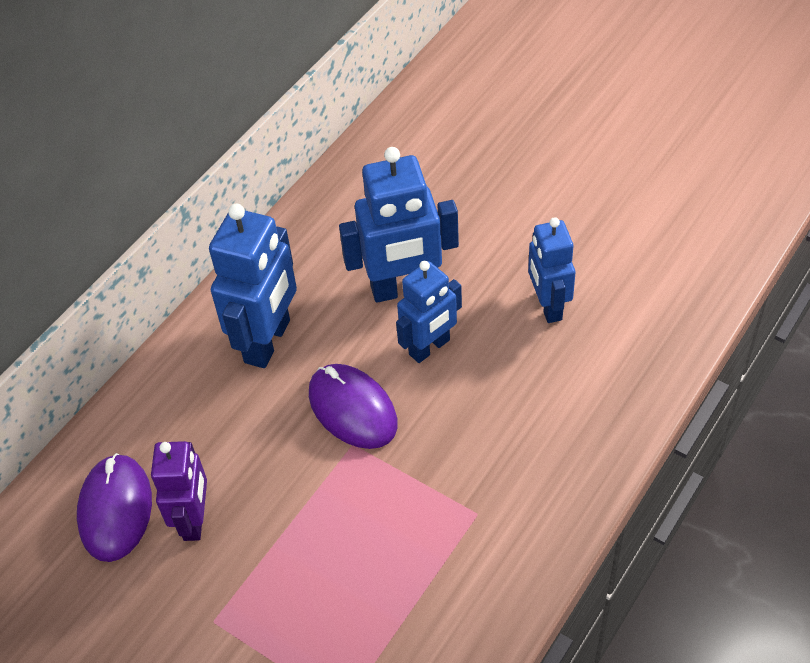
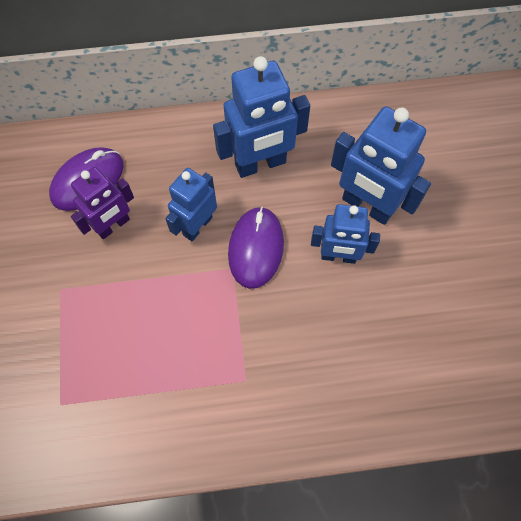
camera: 45 degrees right, 15 degrees up
(548, 306) = (436, 302): blue robot -> blue robot (197, 226)

